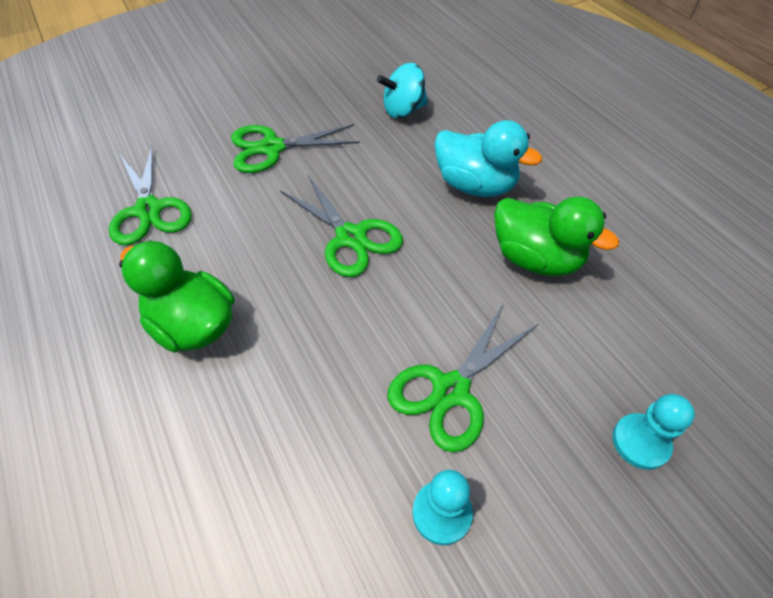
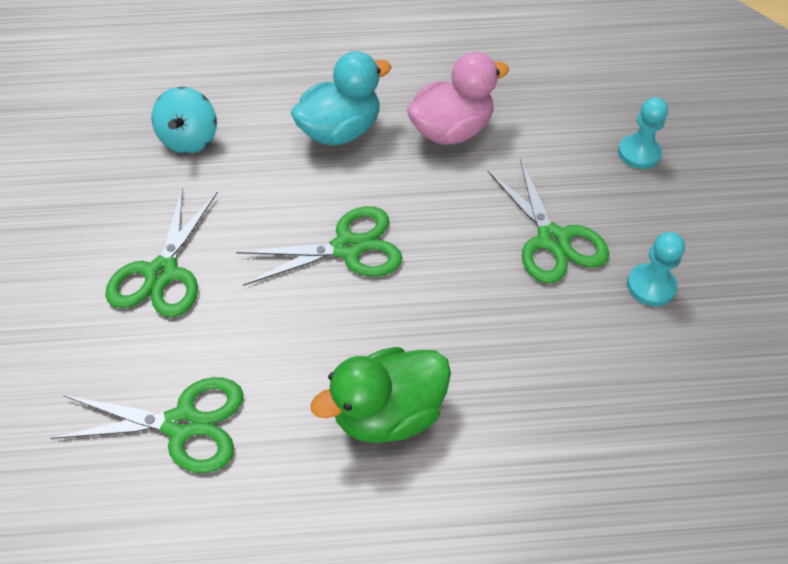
camera: 65 degrees left, 0 degrees up
(536, 258) = (451, 131): green duck -> pink duck

